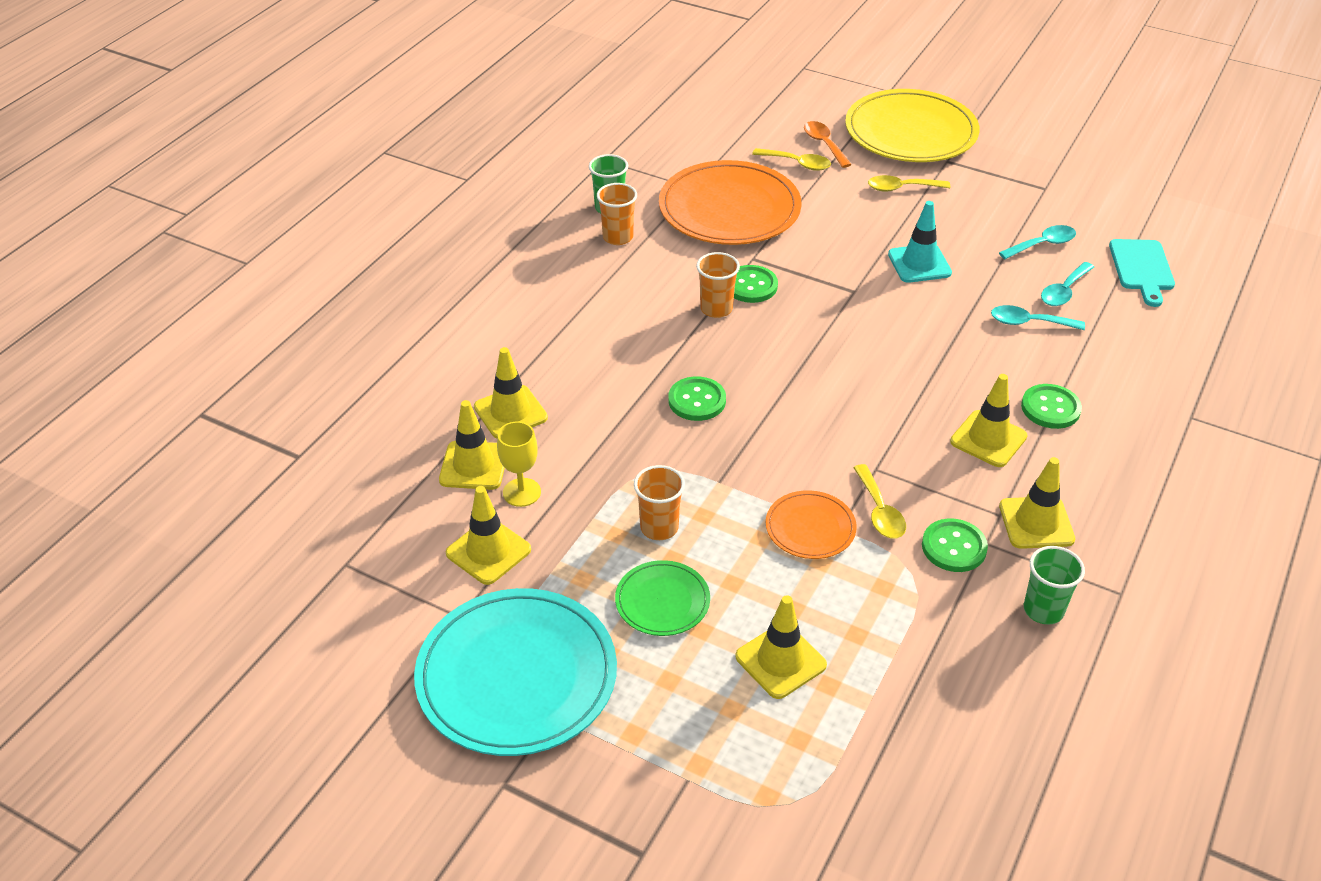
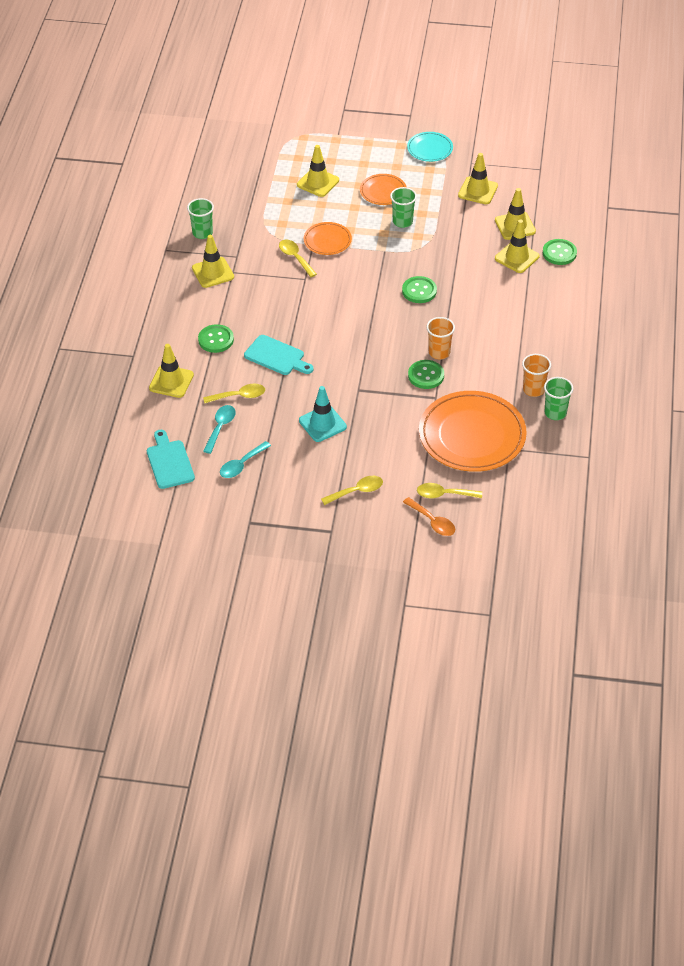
camera: 160 degrees right, 5 degrees up
(517, 676) = (430, 149): turquoise plate -> turquoise plate, size x0.50
(521, 492) = (481, 220): yellow goblet -> none
(659, 527) = (402, 222): orange cup -> green cup
(662, 601) = (383, 191): green plate -> orange plate
(910, 132) = (369, 556): yellow plate -> none
(954, 547) = (252, 250): green button -> green button (559, 253)
(959, 361) = (277, 356): none -> turquoise cutting board
(988, 439) = (248, 311): yellow traffic cone -> yellow traffic cone (171, 381)
(1029, 322) = (239, 396): turquoise spoon -> yellow spoon

